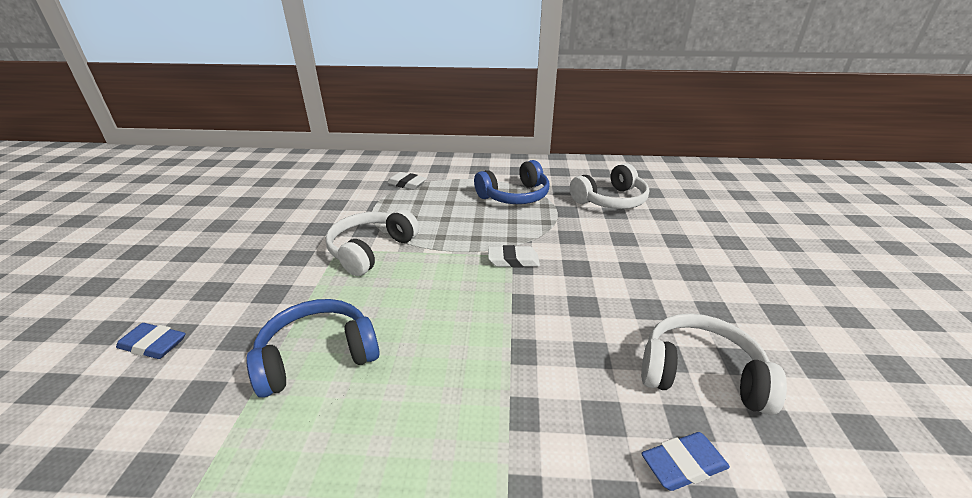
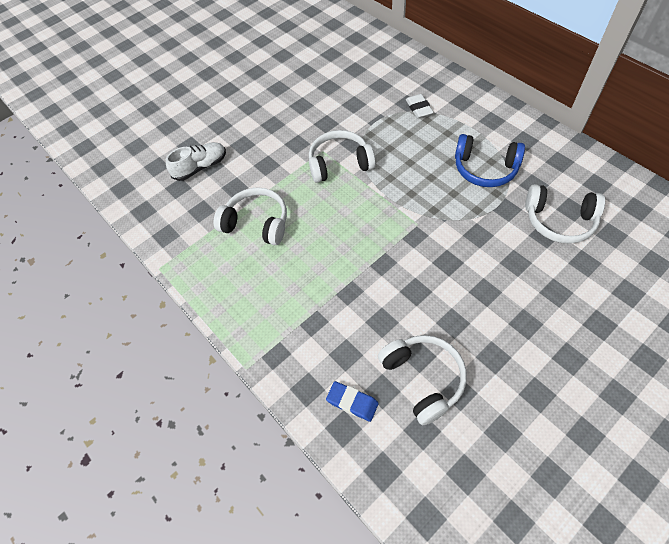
camera: 50 degrees right, 25 degrees up
(153, 345) = (200, 167): blue eraser -> white shoe
(317, 356) = (256, 223): blue headphones -> white headphones
(513, 260) = (413, 229): white eraser -> none

